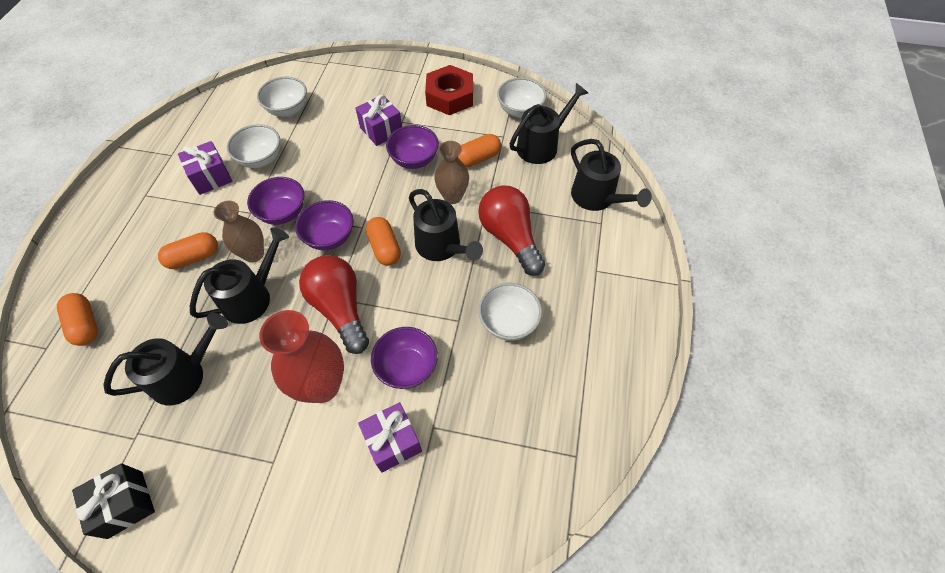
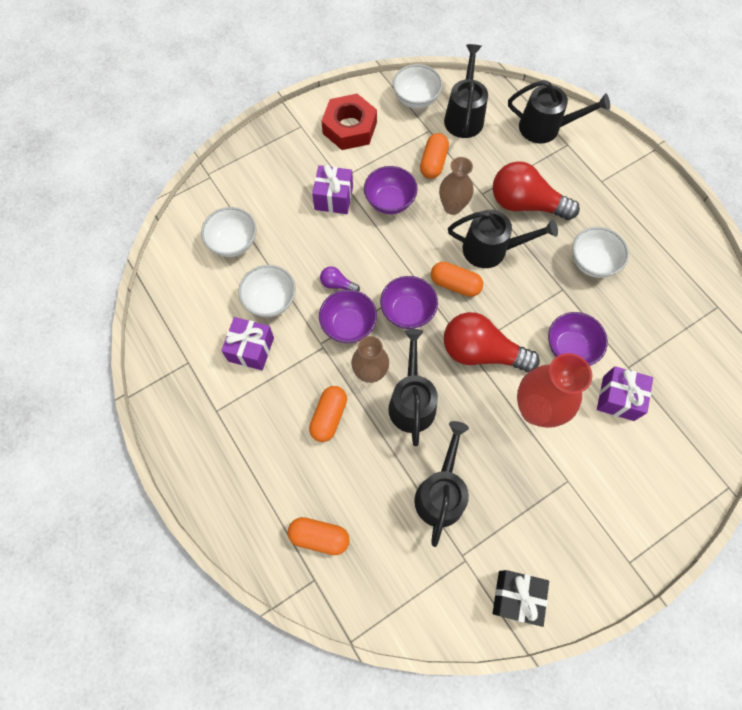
camera: 45 degrees left, 10 degrees up
(311, 183) = (337, 284): none -> purple light bulb

